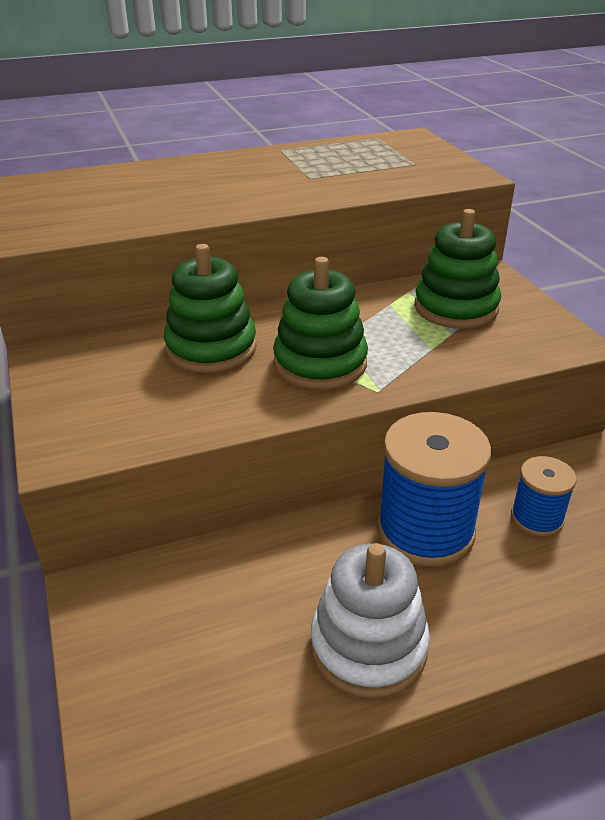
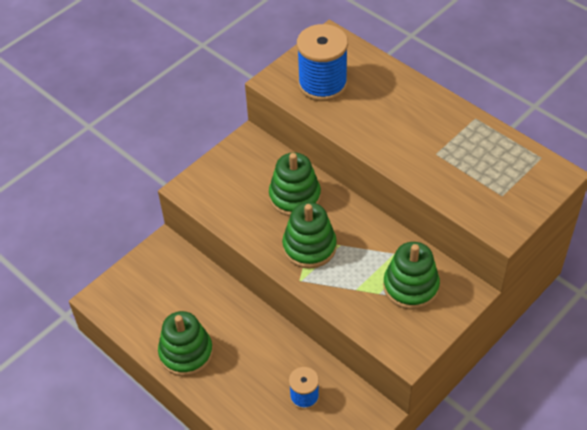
camera: 65 degrees right, 15 degrees up
(368, 646) = (186, 353): white stacking toy -> green stacking toy
(425, 531) = (267, 350): blue spool -> blue spool (322, 84)

